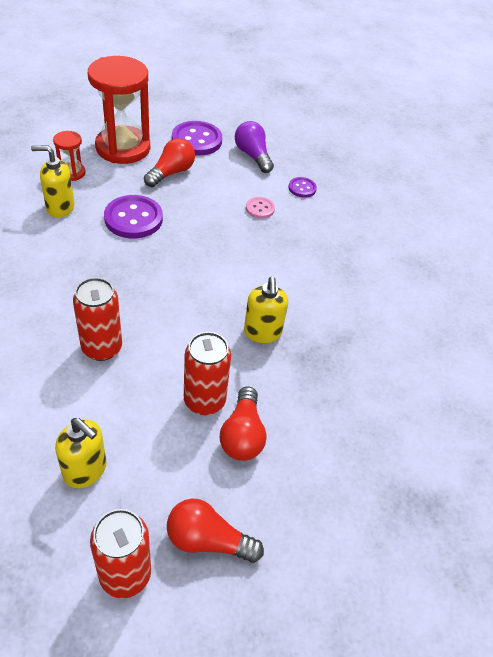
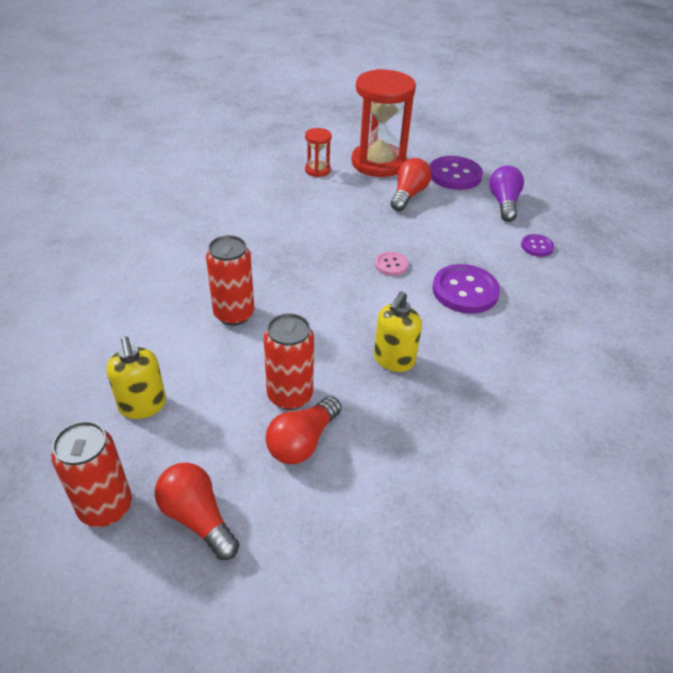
camera: 35 degrees right, 5 degrees down
(60, 208) = (286, 194): yellow soap dispenser -> none
(133, 219) = (343, 221): purple button -> purple button (465, 291)
(171, 173) = (408, 195): red light bulb -> red light bulb turned 45 degrees counterclockwise
(260, 208) = (476, 251): pink button -> pink button (391, 265)

